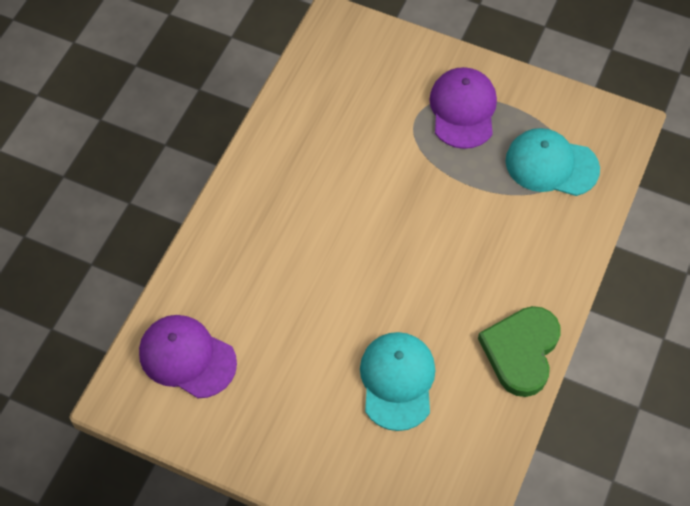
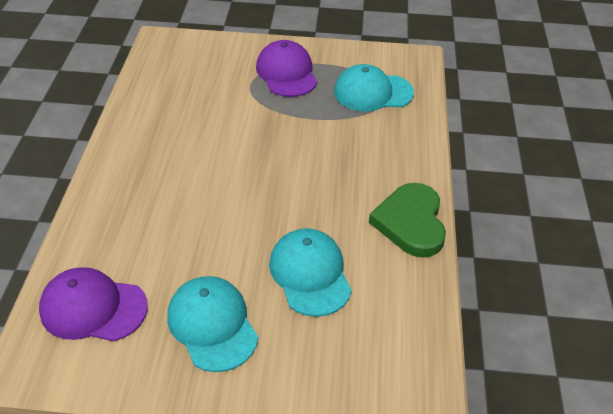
camera: 20 degrees left, 15 degrees down
(289, 408) = (212, 325): none -> turquoise cap

